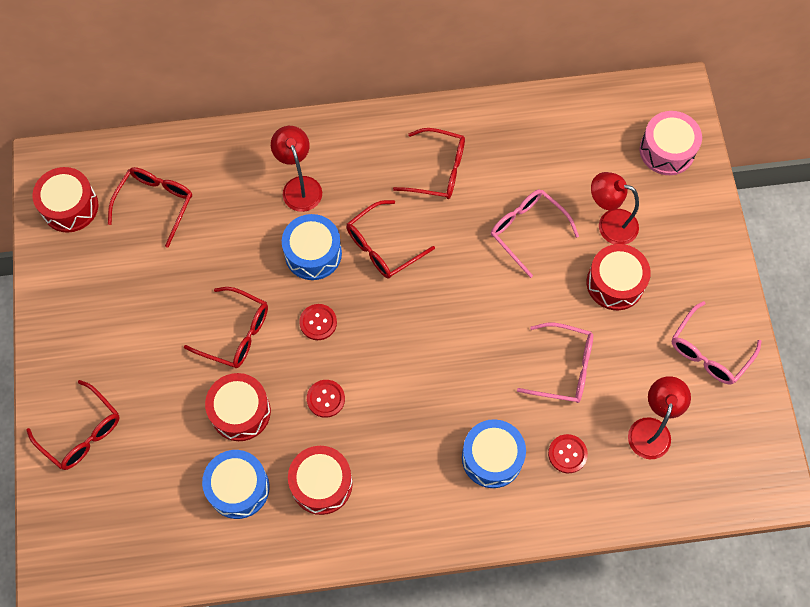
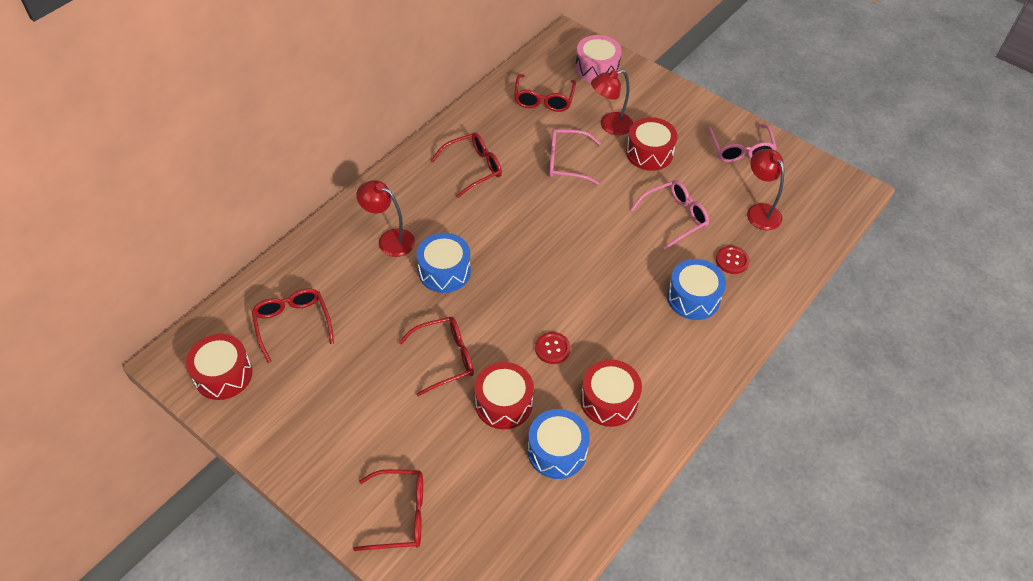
camera: 45 degrees left, 15 degrees down
(318, 322) = (495, 308): red button -> none
(383, 246) = (487, 234): red glasses -> red glasses (543, 99)

